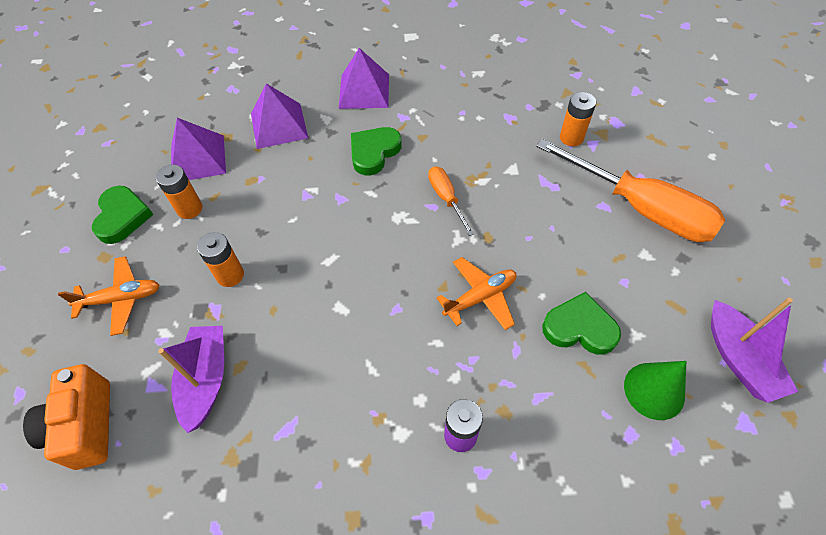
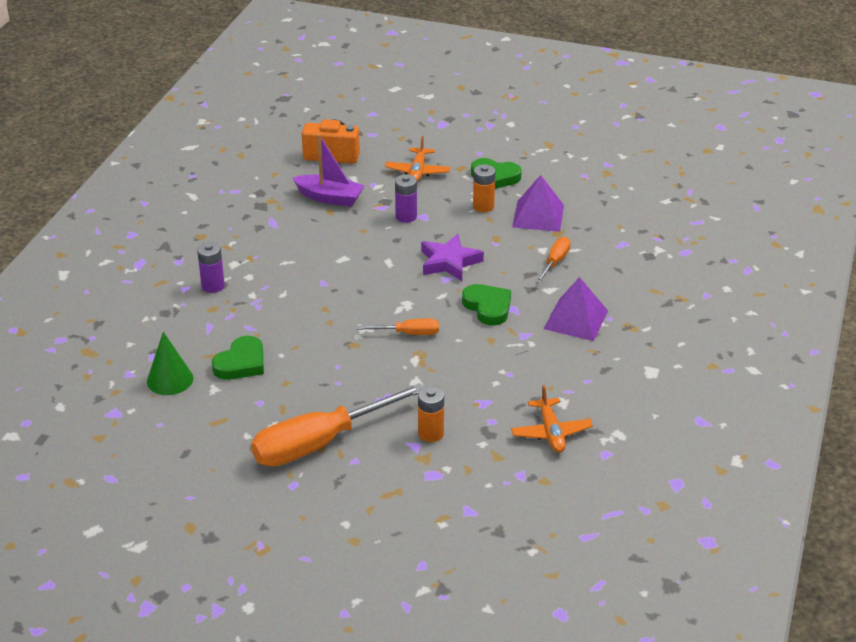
camera: 110 degrees right, 20 degrees down
(230, 275) = (406, 216): orange battery -> purple battery
(279, 125) = (555, 262): purple pyramid -> orange screwdriver
(310, 205) = (449, 262): none -> purple star
(480, 297) = (302, 323): orange plane -> orange plane (551, 432)
(739, 359) = (155, 433): purple boat -> none

